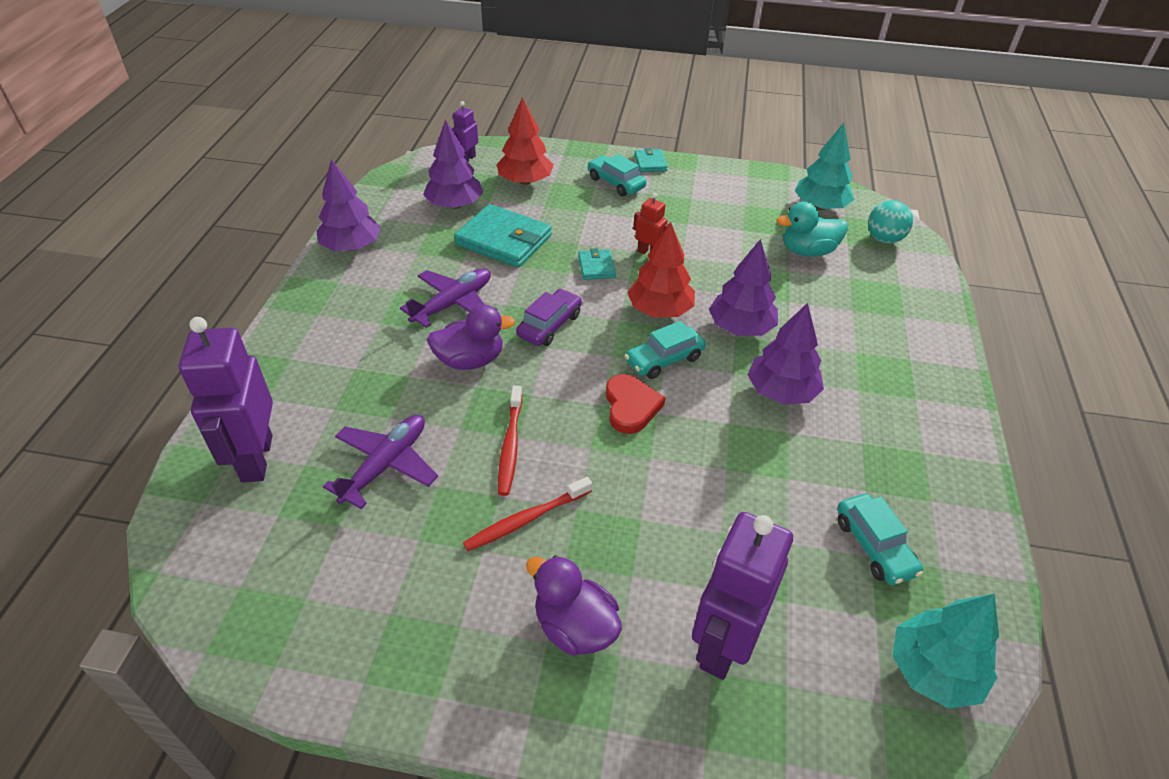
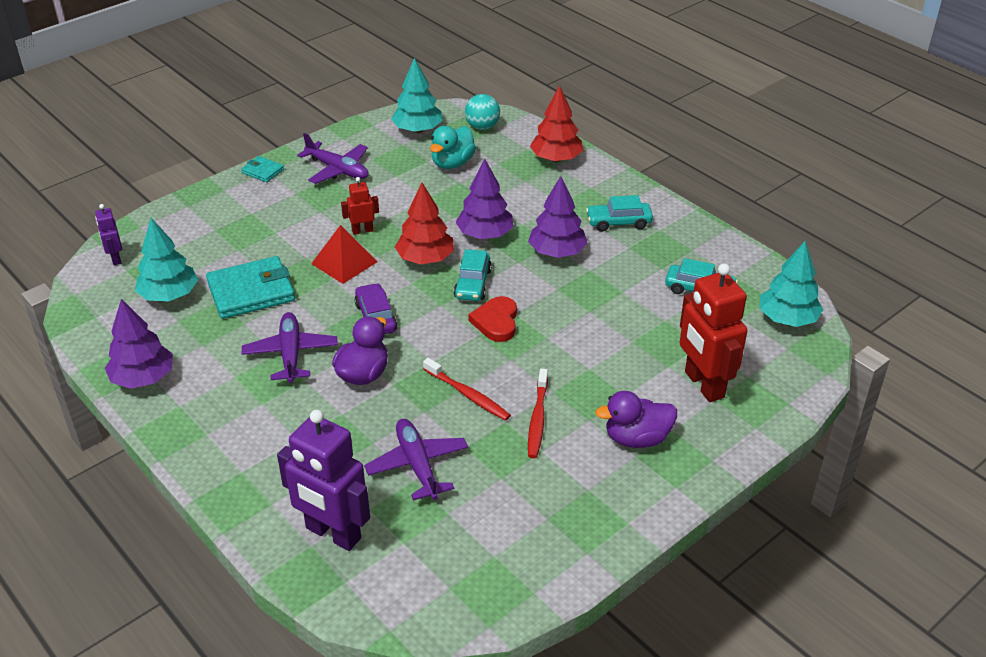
camera: 50 degrees left, 5 degrees down
(455, 205) = (169, 295): purple tree -> turquoise tree
(525, 181) = (193, 243): red tree -> red tree (556, 159)
(596, 267) = (344, 262): turquoise wallet -> red pyramid
(616, 183) = (262, 200): turquoise car -> turquoise car (618, 222)
(631, 406) = (496, 322): red heart -> red heart turned 120 degrees counterclockwise
(705, 196) = (338, 170): none -> purple plane
(723, 644) = (703, 385): purple robot -> red robot

